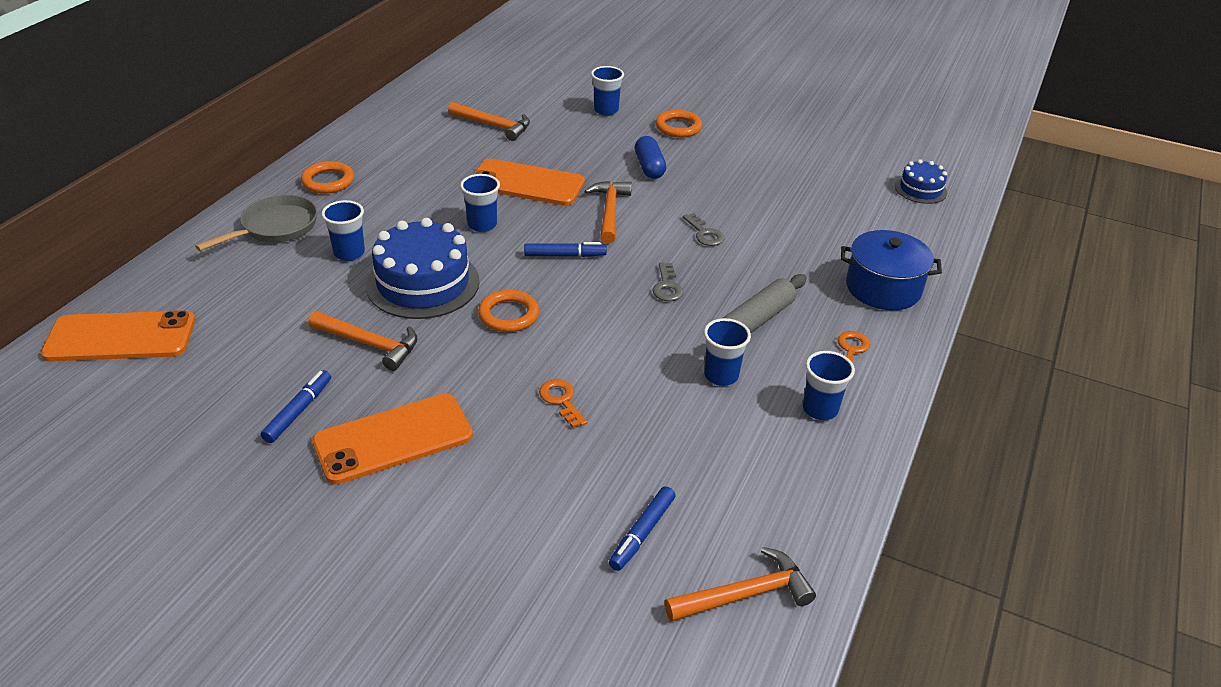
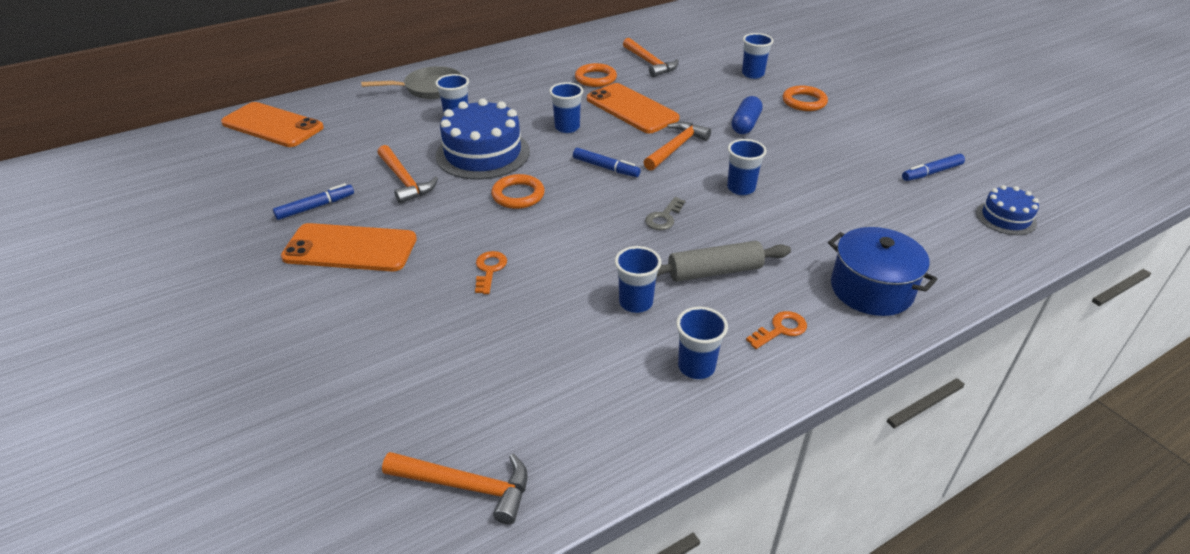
camera: 35 degrees right, 0 degrees up
(328, 181) = (494, 69): orange ring -> orange ring (595, 78)
(642, 533) = (440, 395): blue marker -> blue marker (932, 173)
(705, 233) = (741, 188): grey key -> blue cup

